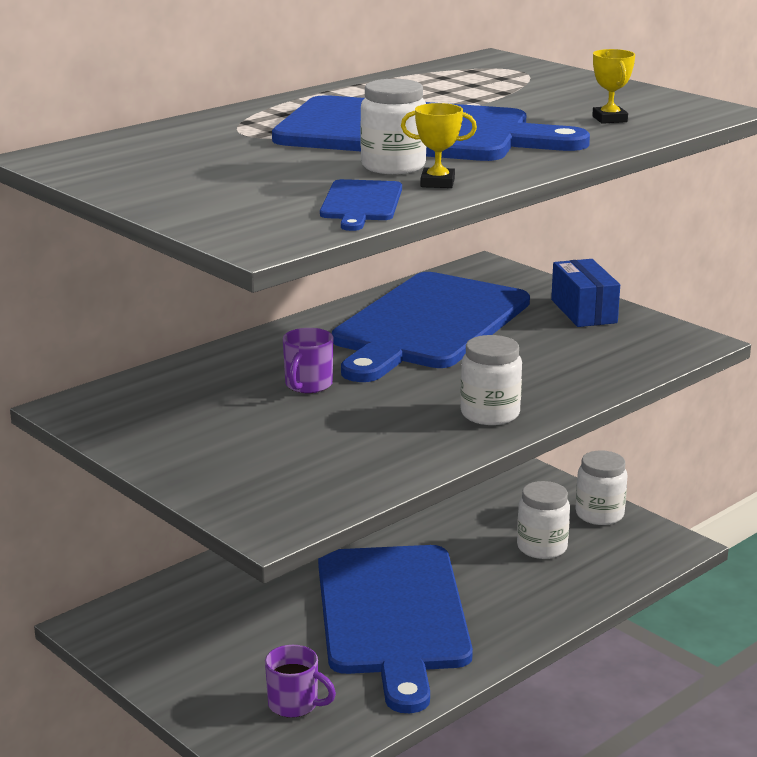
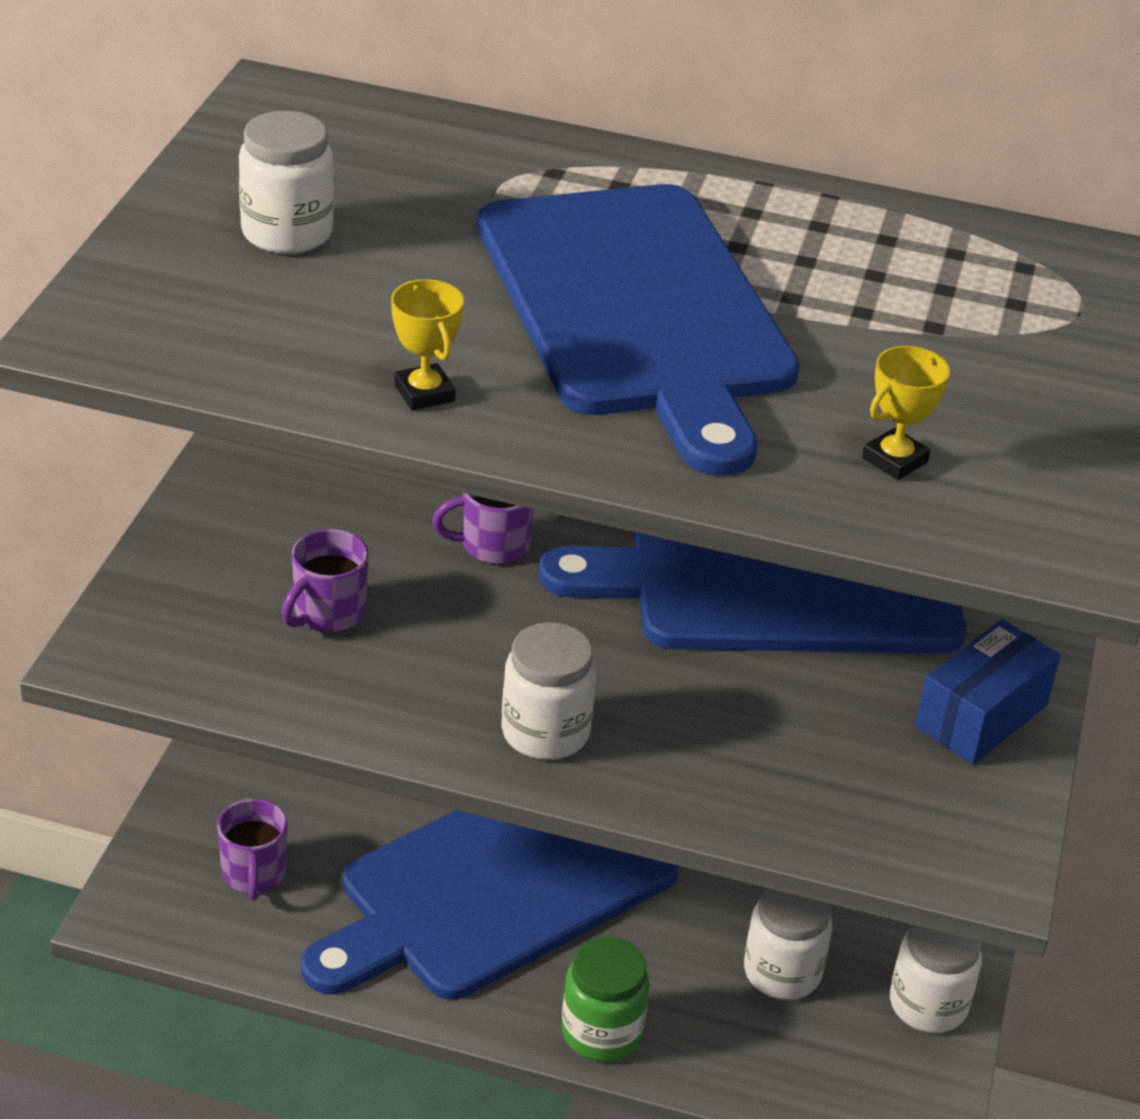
camera: 55 degrees right, 15 degrees up
(314, 447) = (327, 613): none -> purple mug
(361, 203) = (287, 360): blue cutting board -> none
(393, 166) = (464, 338): white jar -> white jar (287, 233)
(538, 619) = (601, 1032): none -> green jar

